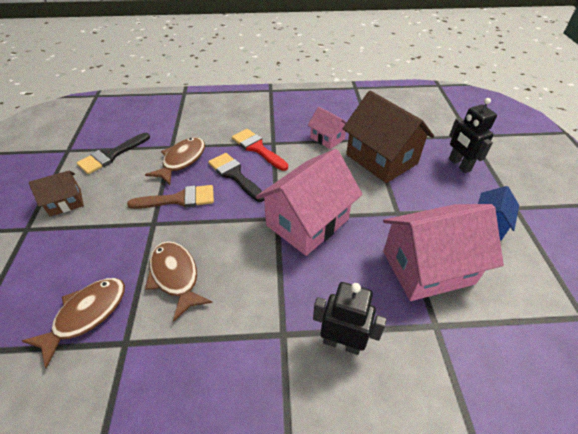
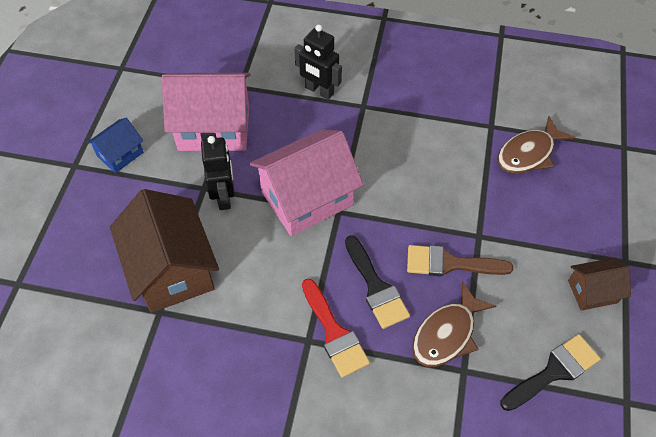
camera: 165 degrees left, 10 degrees up
(175, 276) = (451, 170): brown fish -> none
(327, 138) = (225, 329): pink house -> none
(459, 165) = (81, 236): black robot -> black robot (224, 196)

